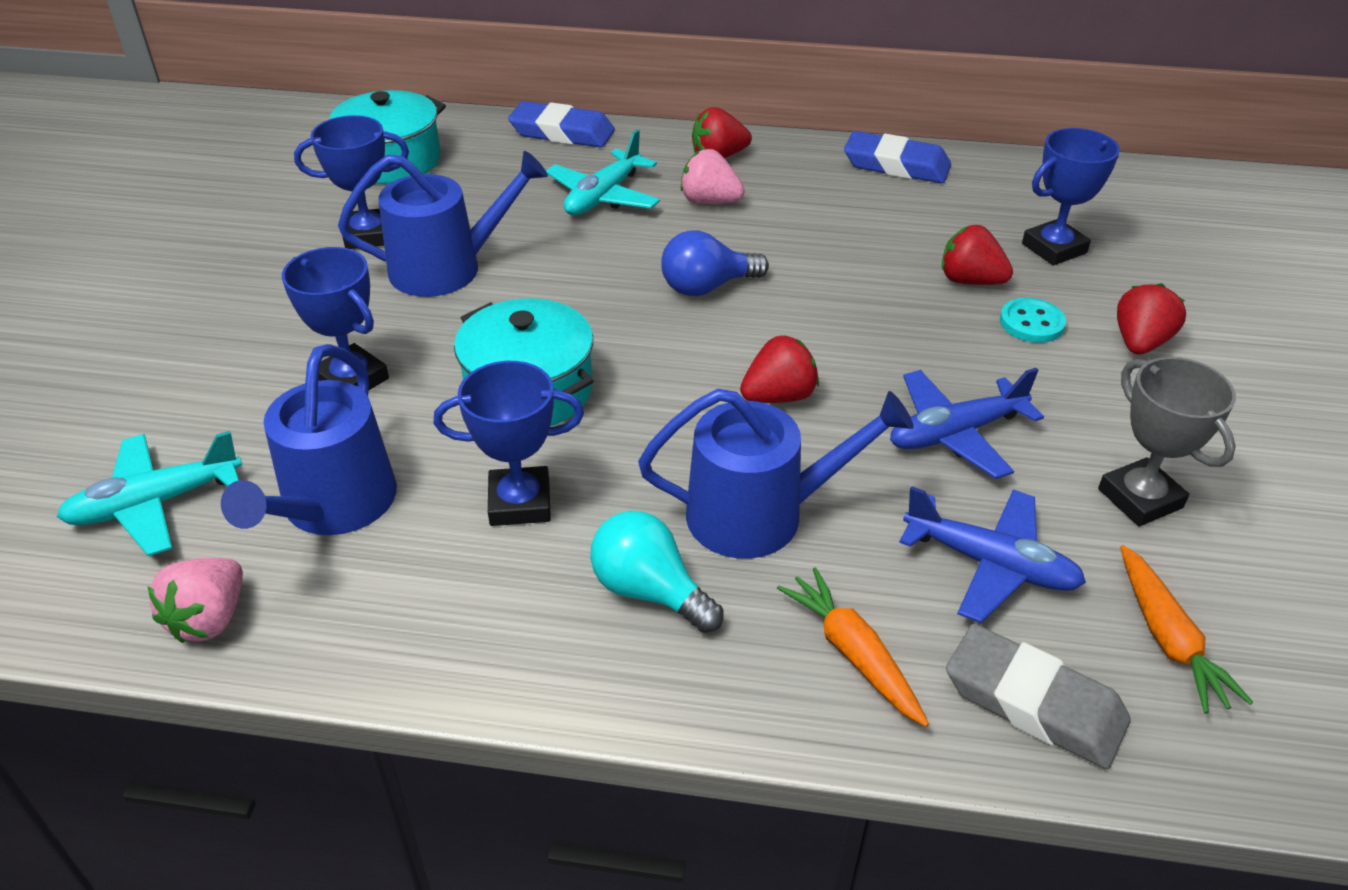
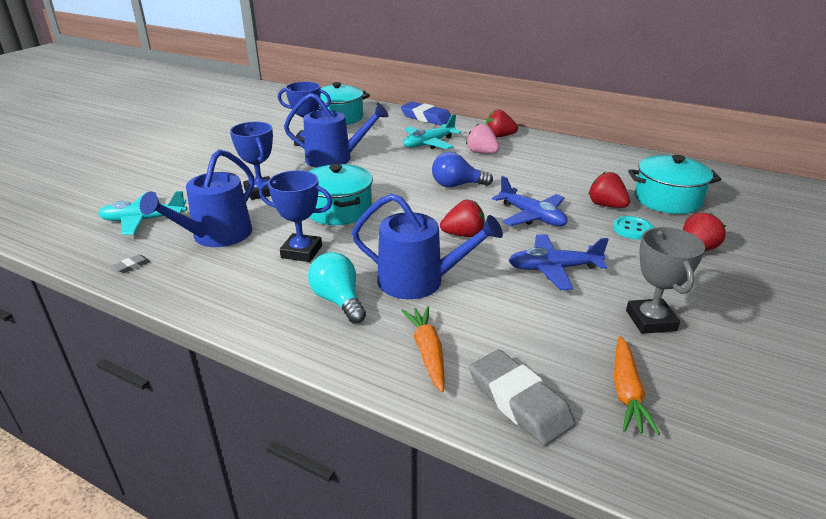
camera: 20 degrees right, 10 degrees down
(210, 619) = (132, 266): pink strawberry -> grey eraser
(896, 165) = (595, 152): blue eraser -> none
(990, 564) = (535, 331): blue plane -> blue plane (531, 216)
(1054, 248) = (667, 199): blue trophy -> turquoise pot

